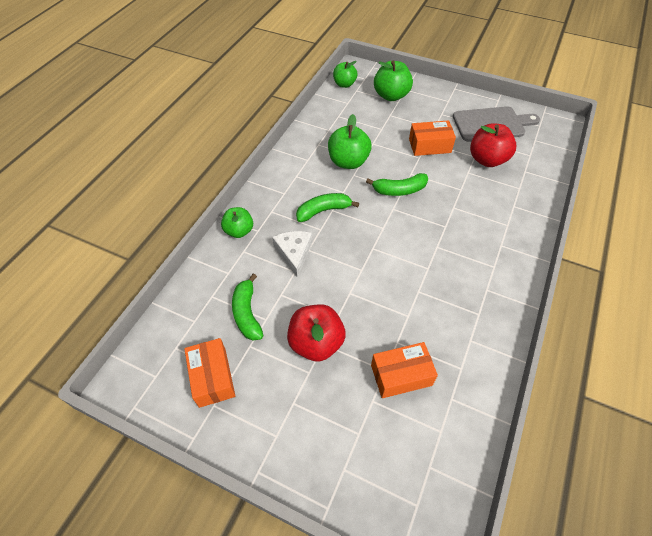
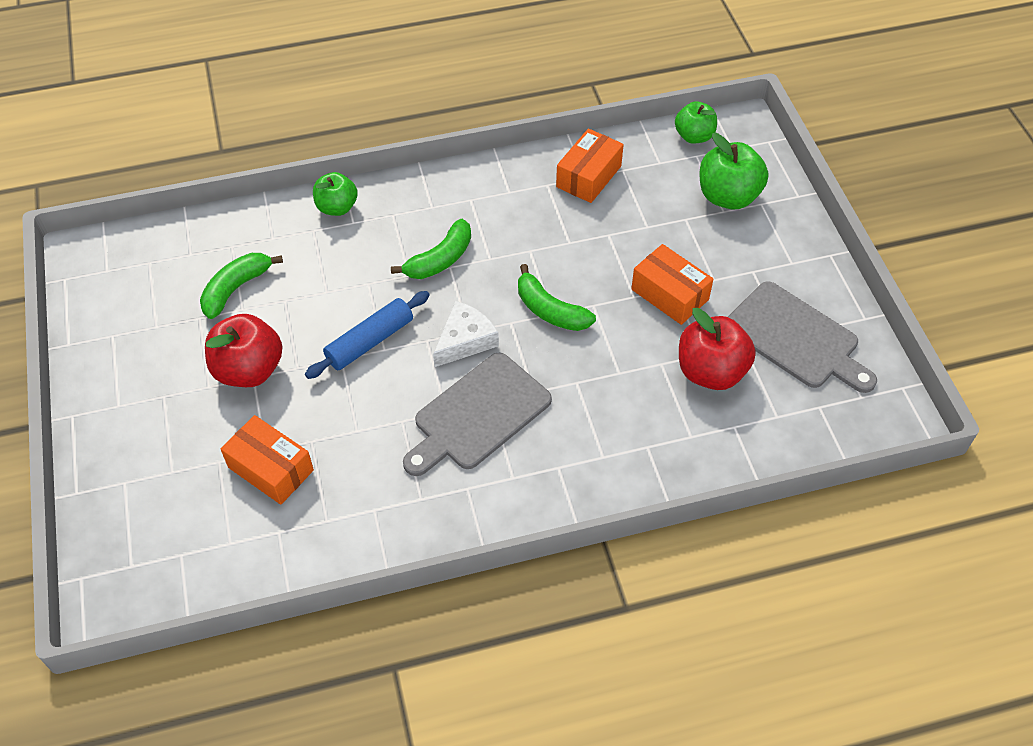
camera: 50 degrees right, 0 degrees up
(212, 377) = (140, 313): orange box -> orange box (588, 176)
(294, 253) = (350, 275): white cheese -> white cheese (465, 340)
(323, 211) = (440, 259): green banana -> green banana turned 105 degrees clockwise
(348, 162) = (547, 231): green apple -> none
(350, 273) = (370, 341): none -> blue rolling pin
(442, 256) = (478, 415): none -> grey cutting board

